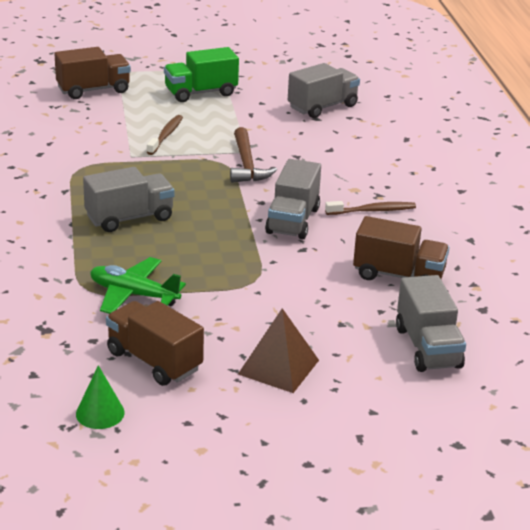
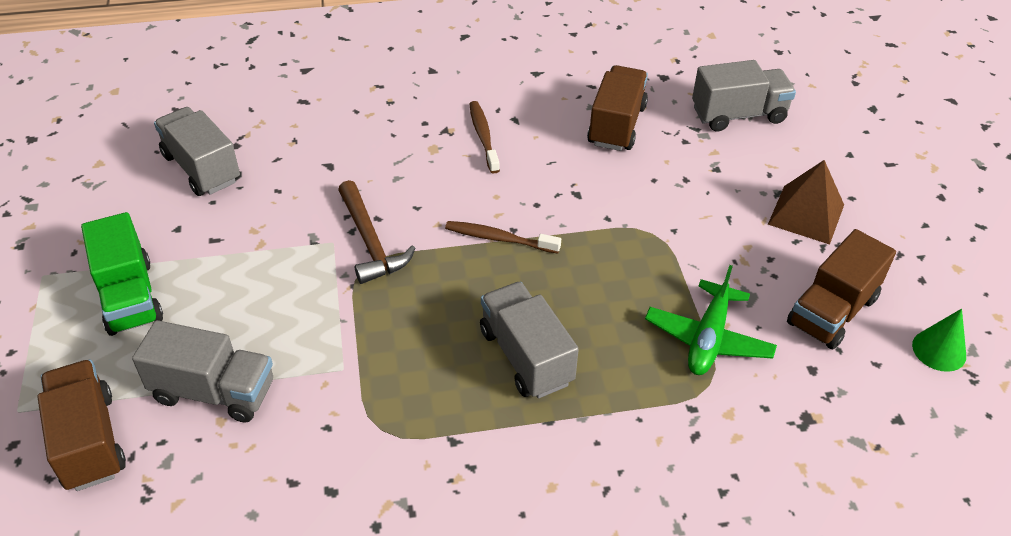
camera: 90 degrees left, 15 degrees up
(166, 135) = (277, 331): brown toothbrush -> brown toothbrush (499, 238)
(247, 164) = (370, 242): brown hammer -> brown hammer turned 75 degrees clockwise
(293, 221) = (514, 200): grey truck -> grey truck (214, 391)

